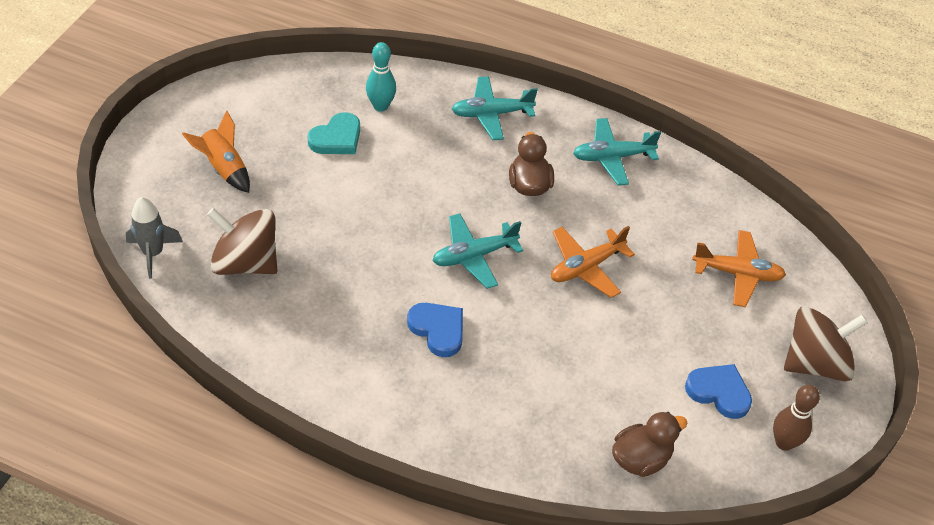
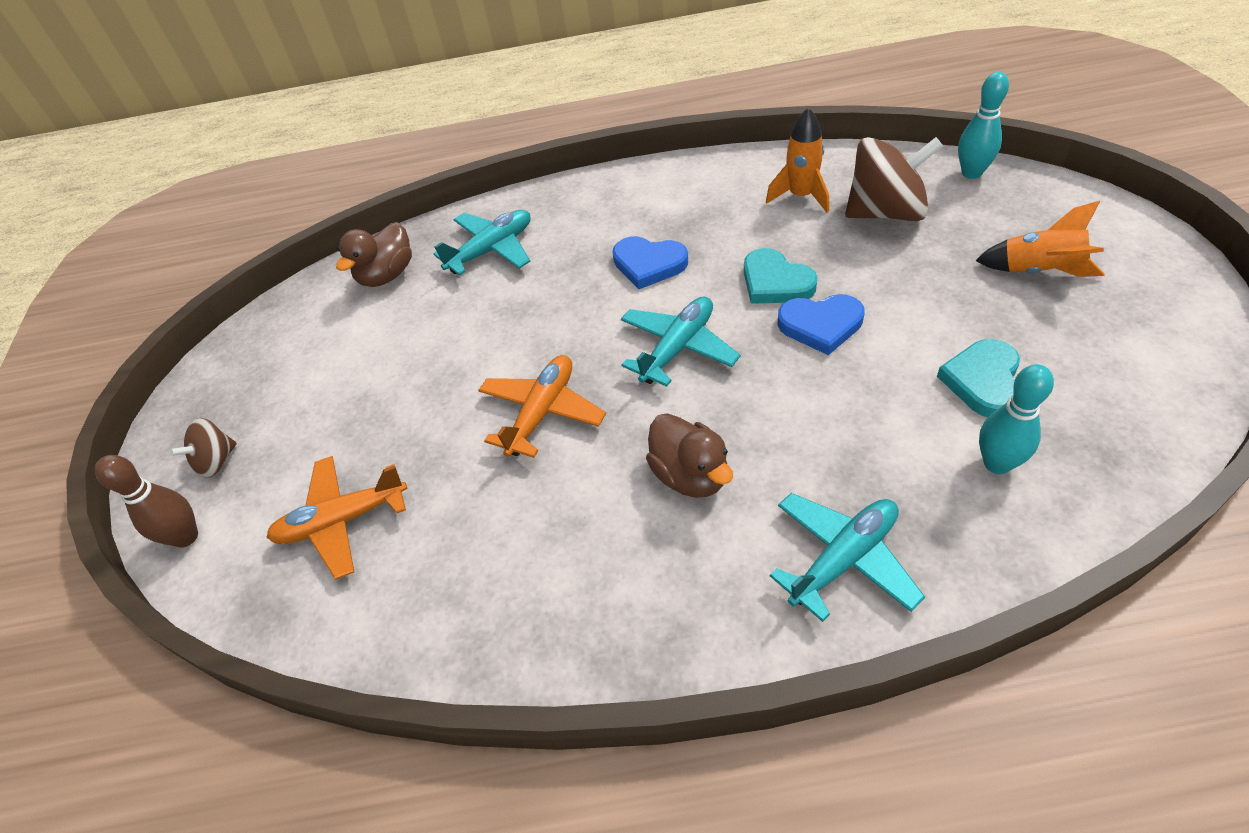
camera: 160 degrees right, 0 degrees up
(153, 253) = (971, 173): grey rocket -> turquoise bowling pin
(279, 315) = (801, 196): none -> orange rocket
(372, 260) = (775, 282): none -> turquoise heart
(612, 157) = (609, 603): turquoise plane -> turquoise plane (491, 250)
(719, 392) = (327, 368): blue heart -> blue heart (820, 325)
(784, 442) = (244, 361): brown bowling pin -> brown bowling pin (186, 537)
(815, 363) = (216, 461): brown spinning top -> brown spinning top, size x0.52

